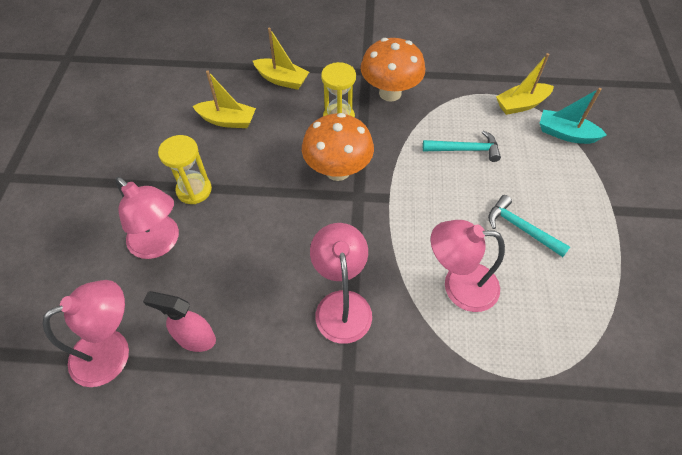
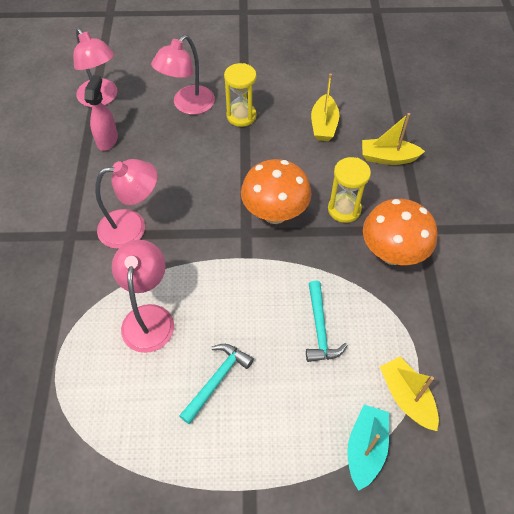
camera: 85 degrees right, 0 degrees up
(282, 80) = (388, 158): yellow boat -> yellow boat turned 75 degrees clockwise

